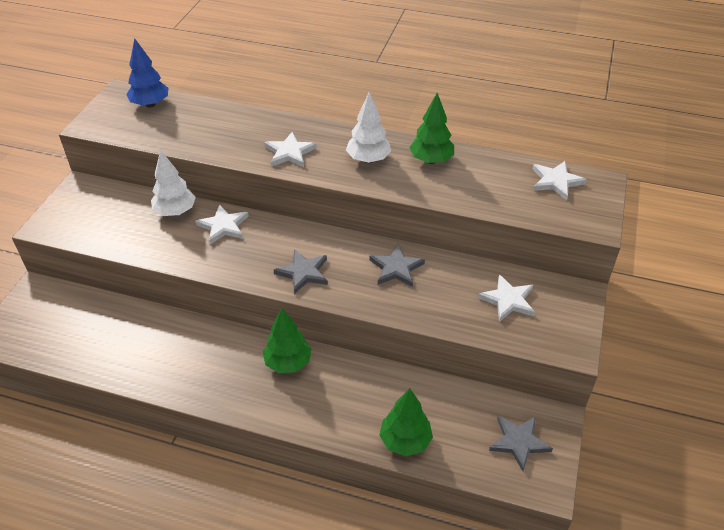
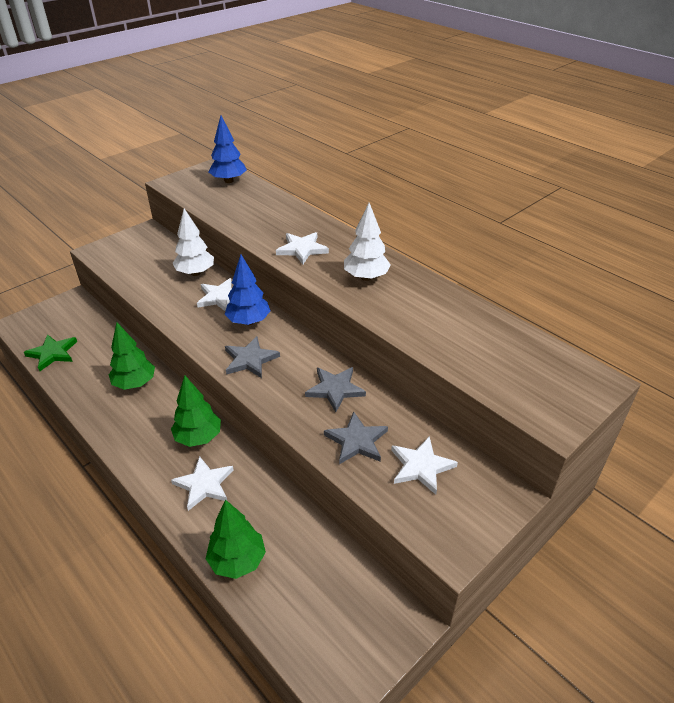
camera: 30 degrees right, 5 degrees down
(68, 351) = (52, 353): none -> green star
(271, 239) = (249, 321): none -> blue tree
(431, 160) = (425, 297): green tree -> green tree (135, 383)
(518, 442) = (346, 624): grey star -> grey star (356, 441)
(556, 181) = (544, 362): white star -> white star (204, 484)

